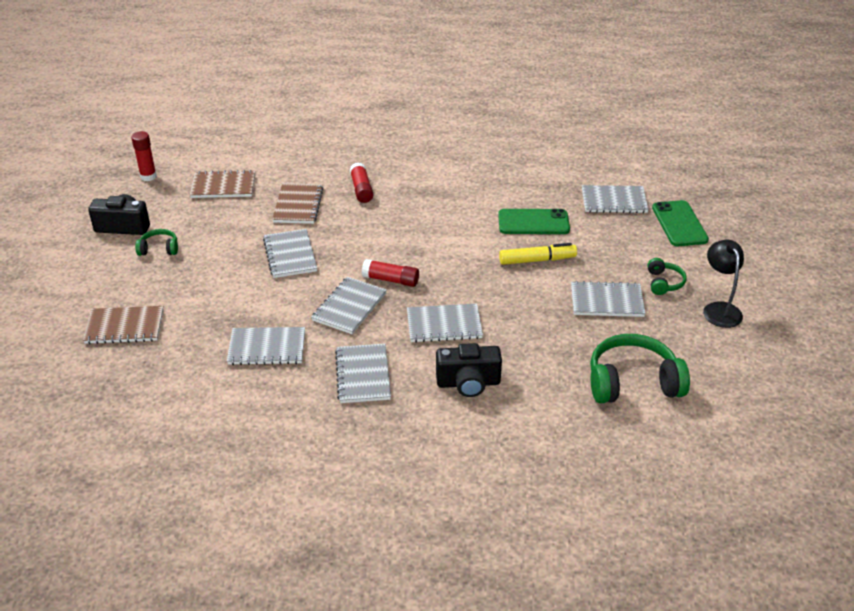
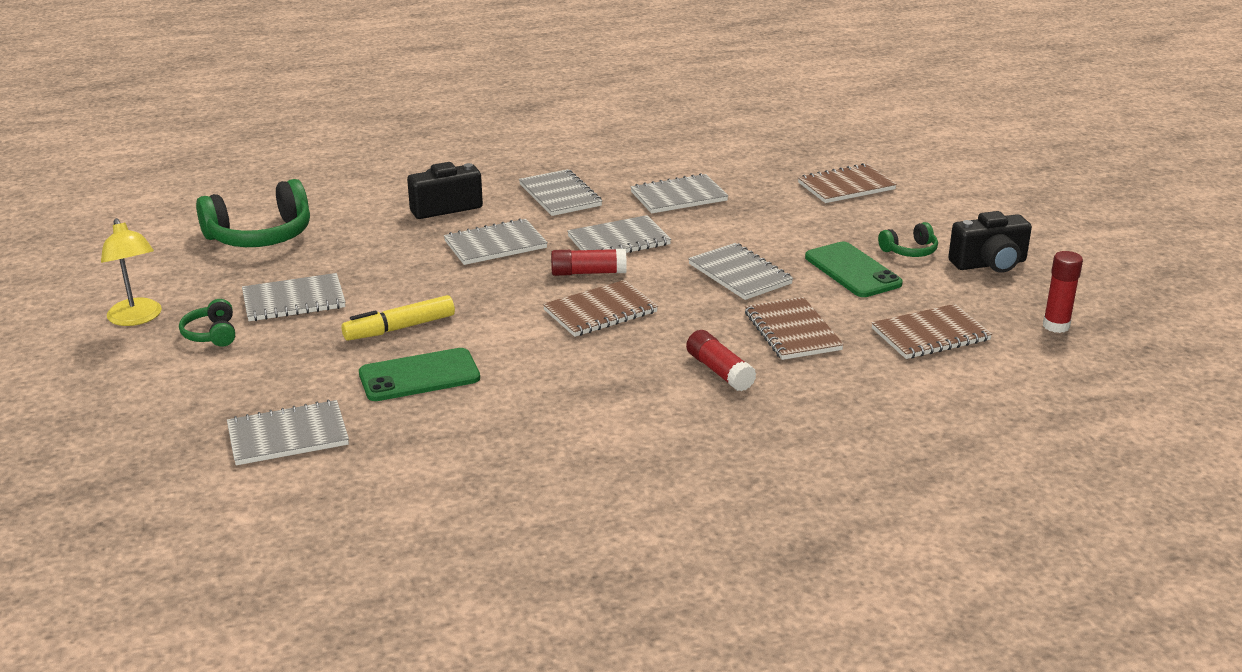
camera: 160 degrees right, 10 degrees down
(349, 307) = (619, 241): grey notebook -> grey notebook turned 60 degrees clockwise
(402, 245) = (600, 311): none -> brown notebook
(679, 224) = (173, 420): green phone -> green phone (852, 271)
(719, 309) = (137, 318): black lamp -> yellow lamp

